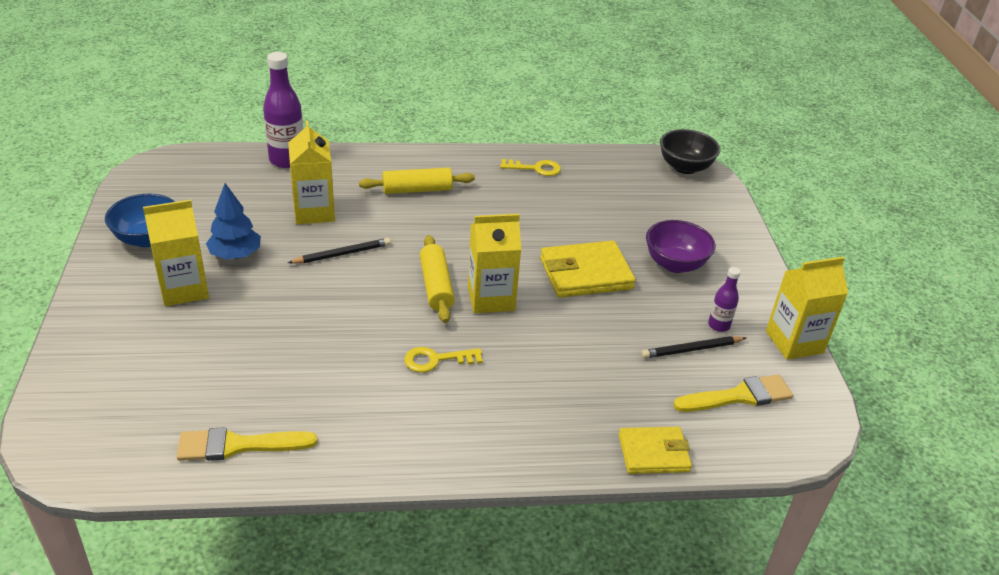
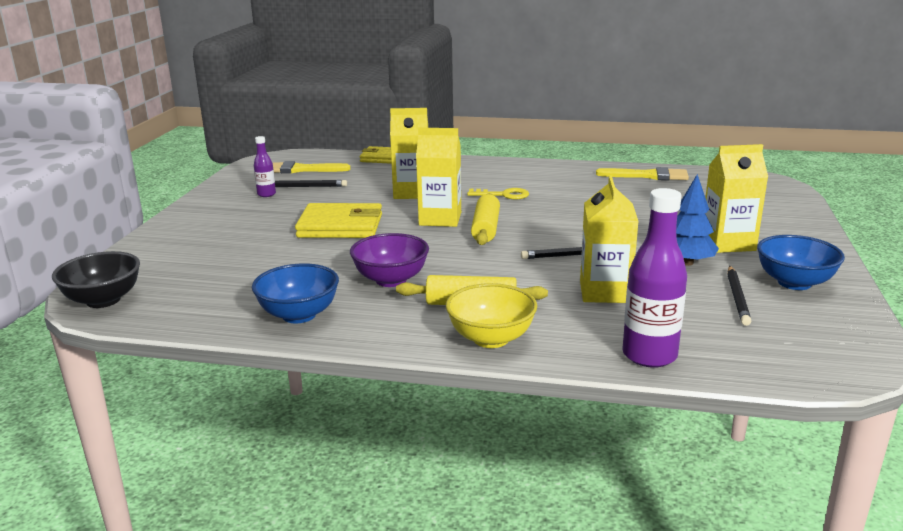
camera: 160 degrees left, 15 degrees down
(206, 216) = (737, 297): none -> black pencil
(394, 162) = (491, 339): none -> yellow bowl
(535, 168) = (299, 315): yellow key -> blue bowl
(675, 264) = (249, 226): purple bowl -> purple bowl (391, 280)
(794, 342) = (222, 184): yellow carton -> yellow carton (412, 193)

